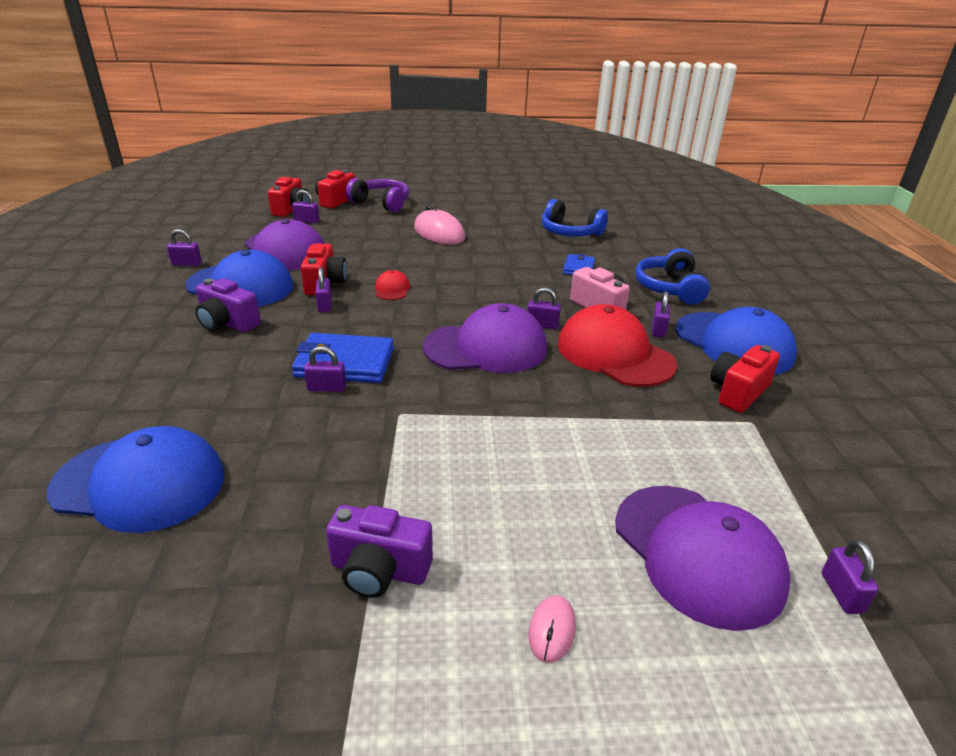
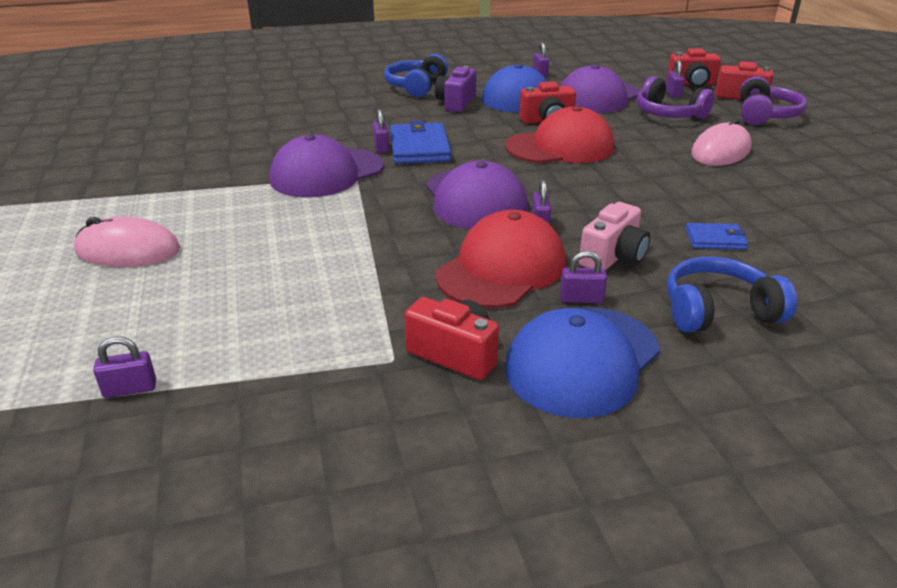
camera: 80 degrees right, 0 degrees up
(140, 483) = (268, 119): blue cap -> none
(325, 305) = (507, 127): purple padlock -> none
(352, 232) = (668, 114): none -> purple headphones
(379, 570) = (189, 191): purple camera -> none
(392, 289) = (560, 147): red cap -> red cap, size x2.27
(552, 630) = (128, 250): pink mouse -> pink mouse, size x2.04
(570, 232) = (832, 229): blue headphones -> blue headphones (416, 87)
(697, 553) = (189, 311): purple cap -> purple cap (327, 173)

